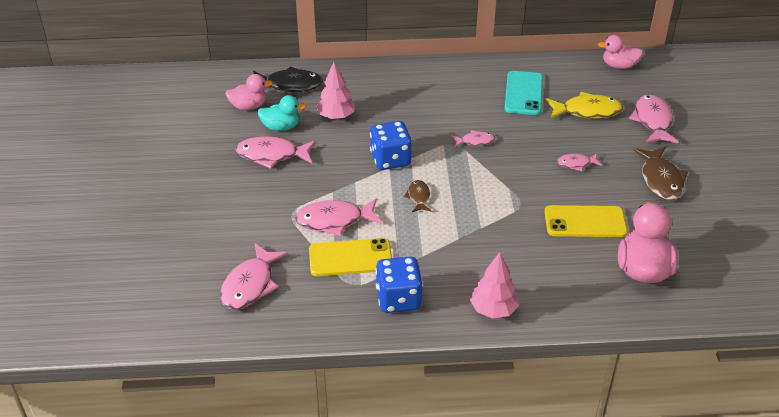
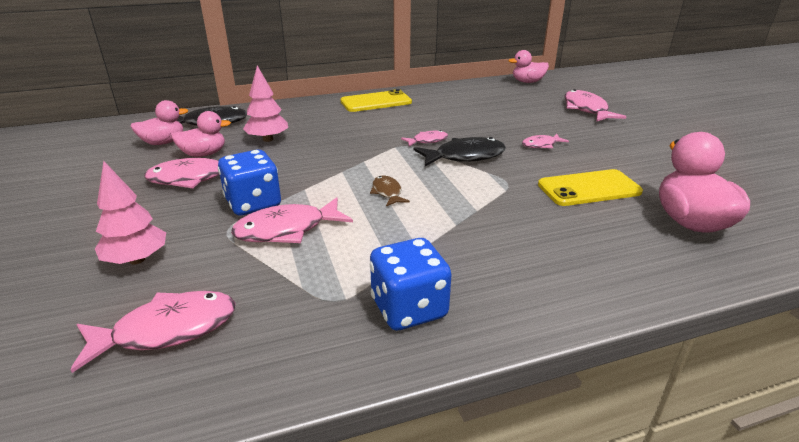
camera: 15 degrees left, 10 degrees down
(250, 285) = (167, 330): pink fish -> pink fish turned 120 degrees counterclockwise
(281, 127) = (204, 154): turquoise duck -> pink duck
(350, 258) = (320, 268): yellow phone -> yellow phone (376, 102)
(390, 160) = (341, 165): blue dice -> blue dice (253, 204)
(493, 309) = (549, 297): pink tree -> pink tree (137, 260)
(499, 167) = (464, 156): none -> black fish
(523, 93) = (455, 105): turquoise phone -> none
(587, 111) = (522, 110): yellow fish -> none
(660, 180) = (633, 146): brown fish -> none

